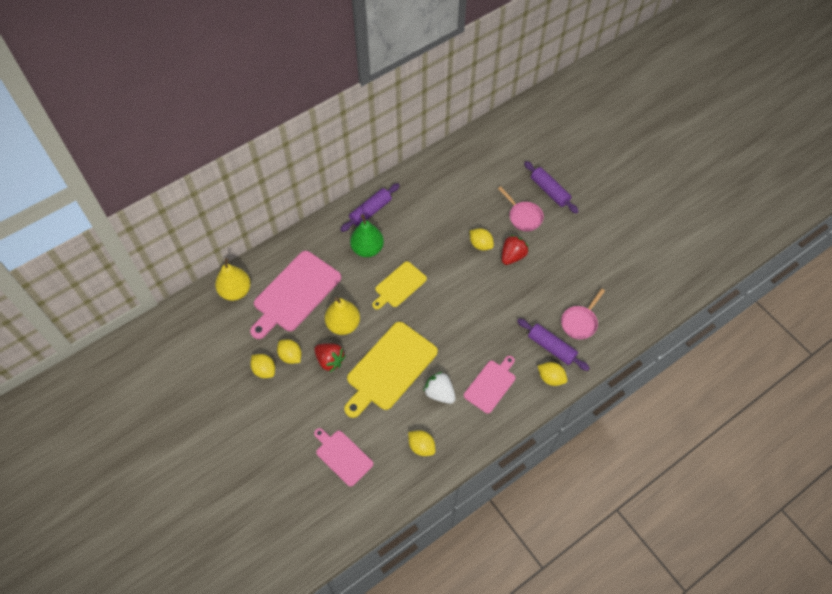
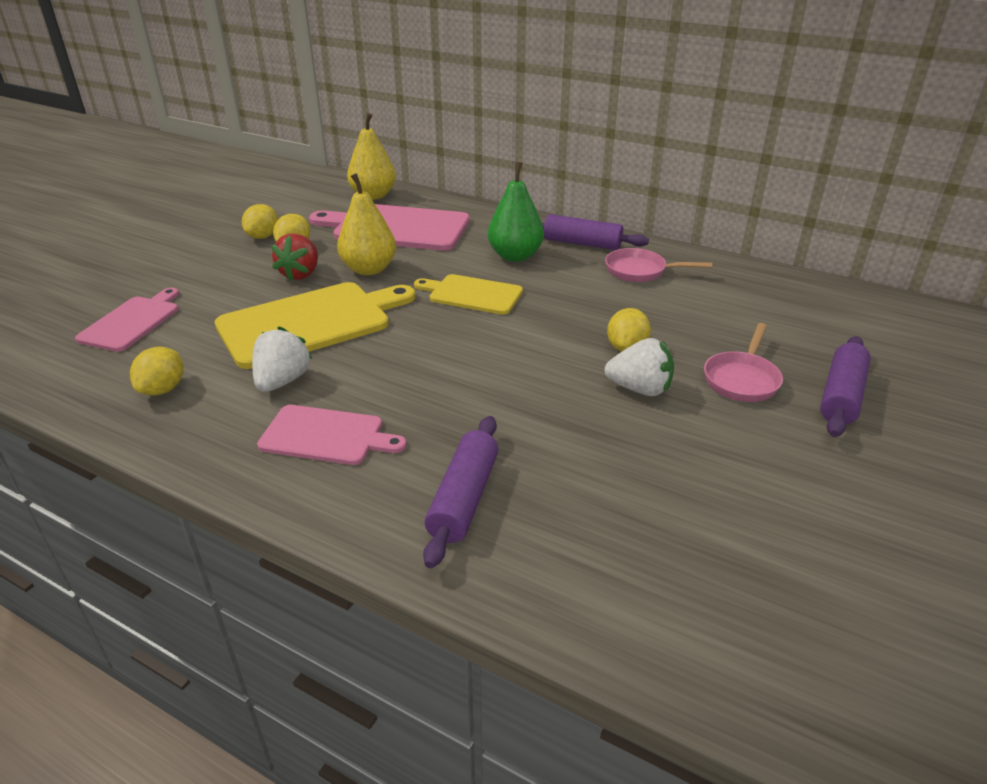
camera: 65 degrees right, 25 degrees down
(389, 368) = (310, 322): yellow cutting board -> yellow cutting board turned 135 degrees clockwise
(512, 256) = (639, 389): red strawberry -> white strawberry
(551, 378) = (383, 518): yellow lemon -> none
(580, 322) = (563, 529): pink pan -> pink pan (640, 271)

